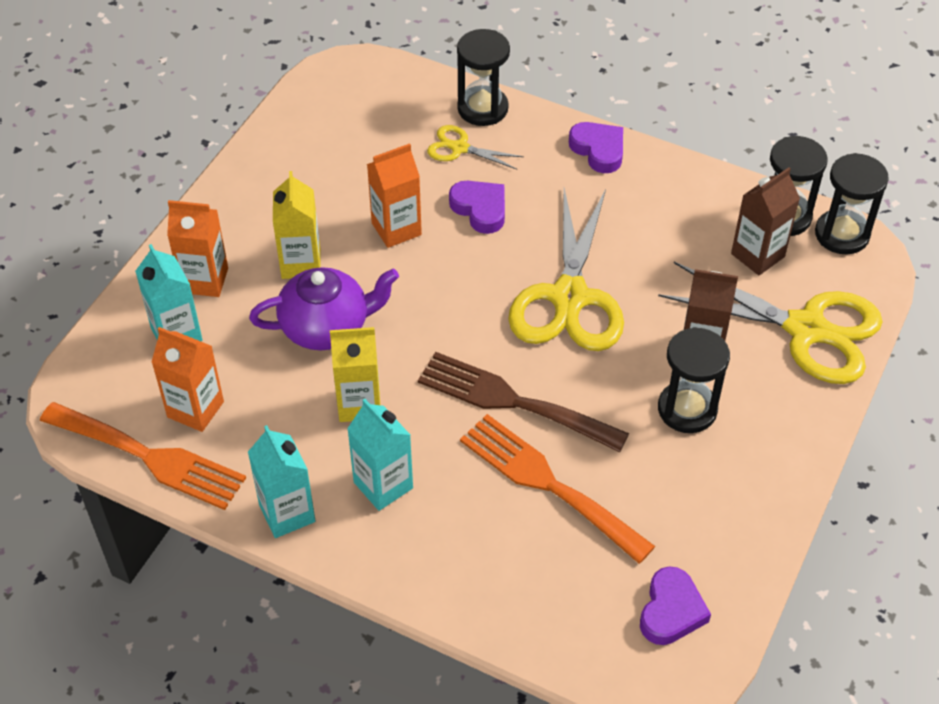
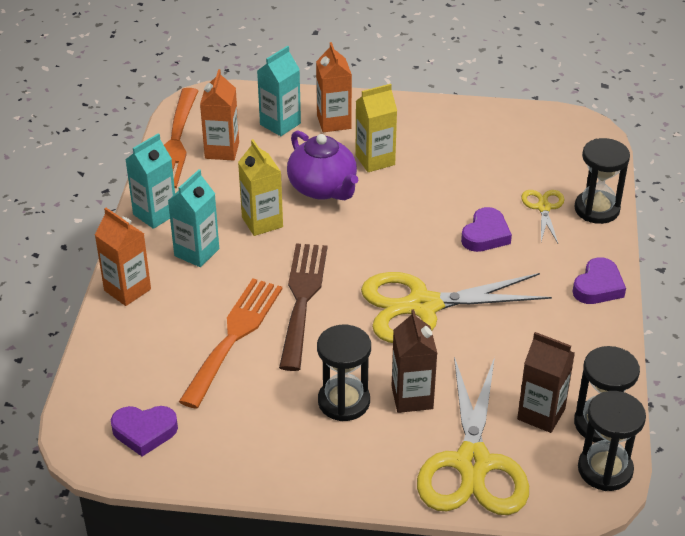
camera: 70 degrees right, 10 degrees down
(396, 229) = (437, 197): orange carton -> orange carton (127, 290)

